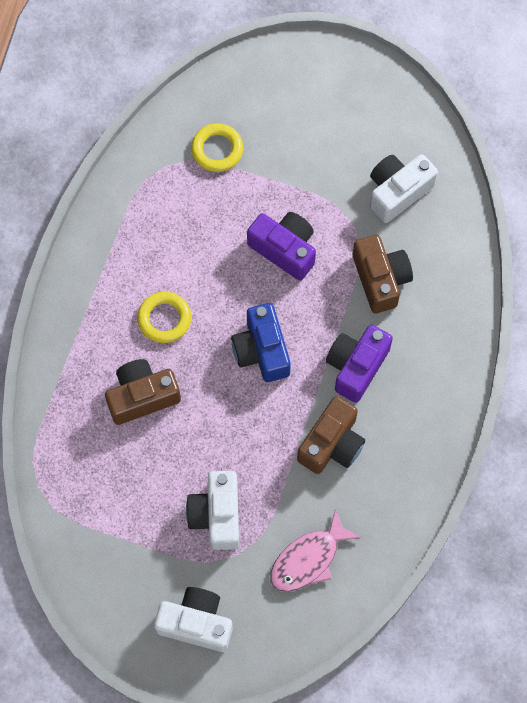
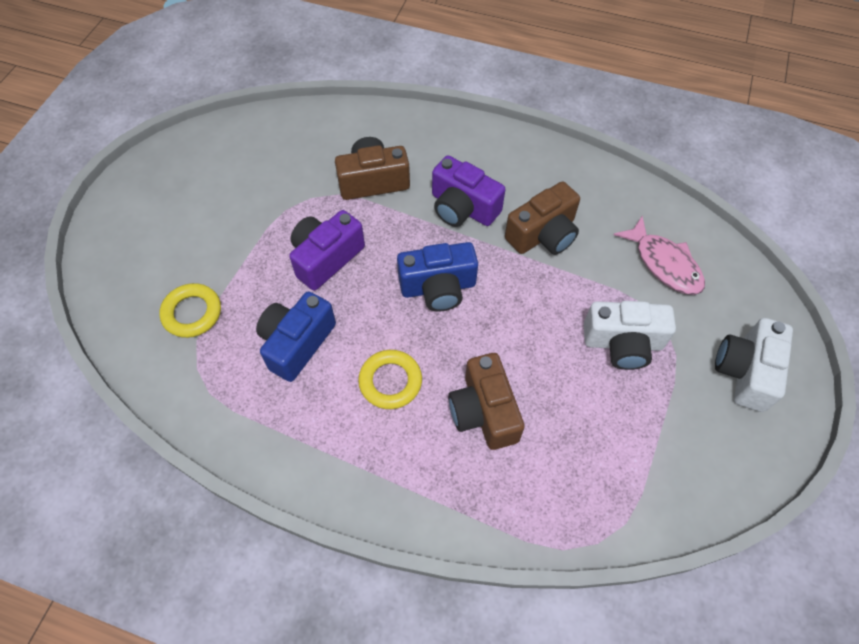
camera: 85 degrees left, 10 degrees down
(195, 239) = (297, 343): none -> blue camera
(332, 444) = (543, 234): brown camera -> brown camera turned 105 degrees clockwise
(398, 192) = (283, 160): white camera -> none

